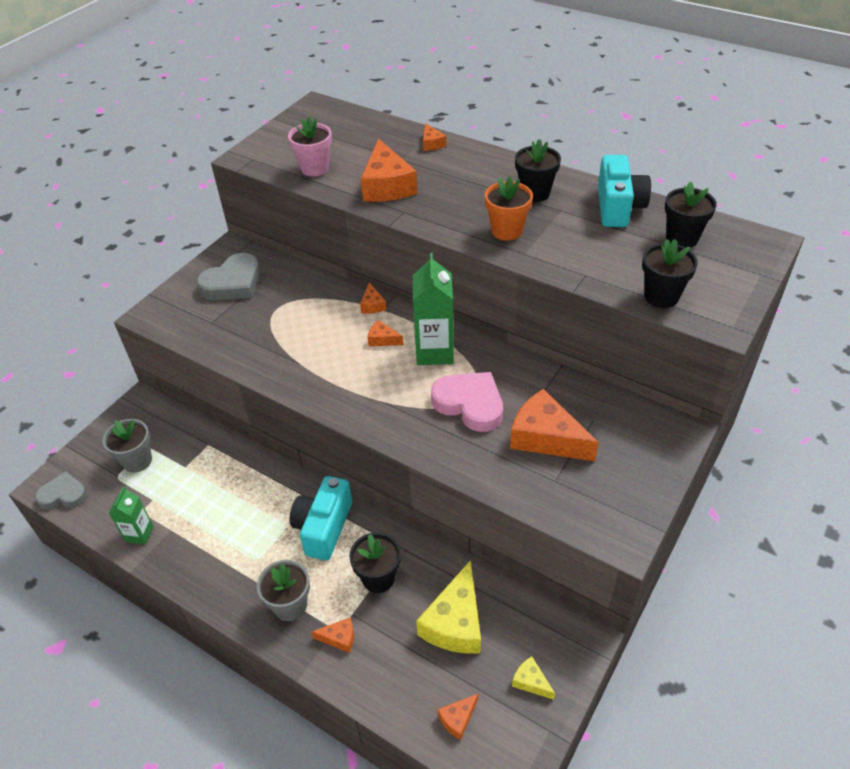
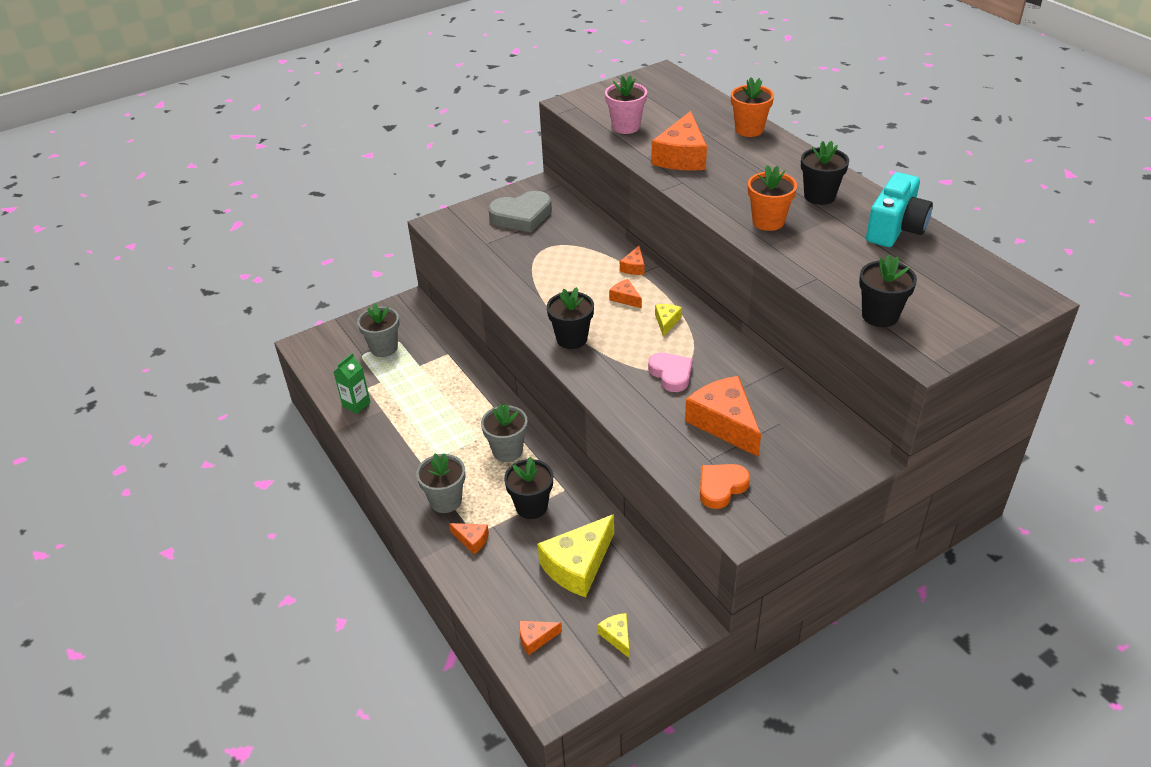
camera: 25 degrees right, 5 degrees down
(63, 495) = (314, 356): grey heart -> none
(323, 527) = (507, 451): turquoise camera -> grey flower pot
(432, 143) = (749, 130): orange cheese -> orange flower pot
(434, 352) = (666, 322): green carton -> yellow cheese
(470, 404) = (671, 374): pink heart -> pink heart, size x0.66
(581, 505) = (721, 487): none -> orange heart
(682, 238) = (941, 272): black flower pot -> black flower pot (572, 339)

